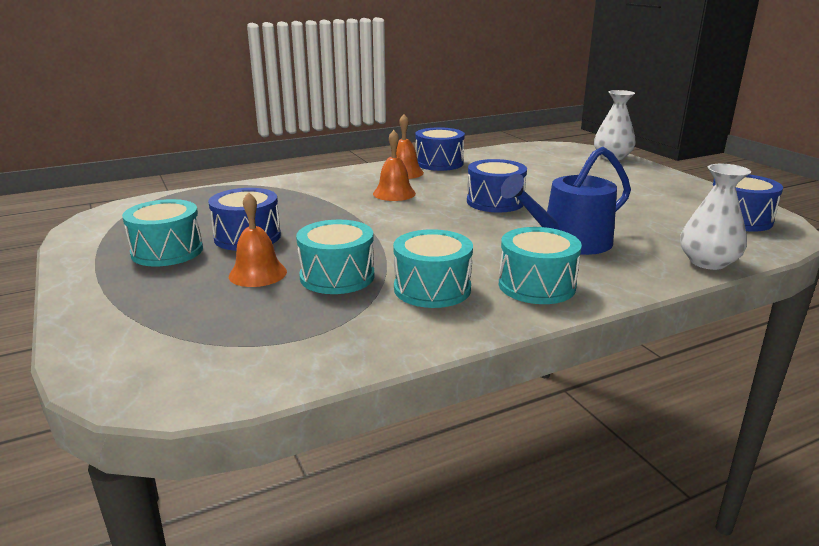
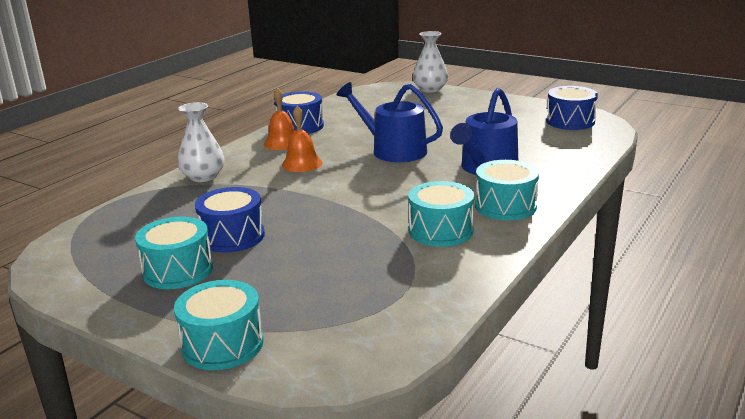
camera: 30 degrees left, 0 degrees up
(257, 273) = (291, 262): orange bell -> none
(337, 276) = (359, 244): turquoise drum -> turquoise drum (222, 344)
(495, 202) = (393, 150): blue drum -> blue watering can
(708, 262) = (586, 158): white vase -> white vase (203, 177)

